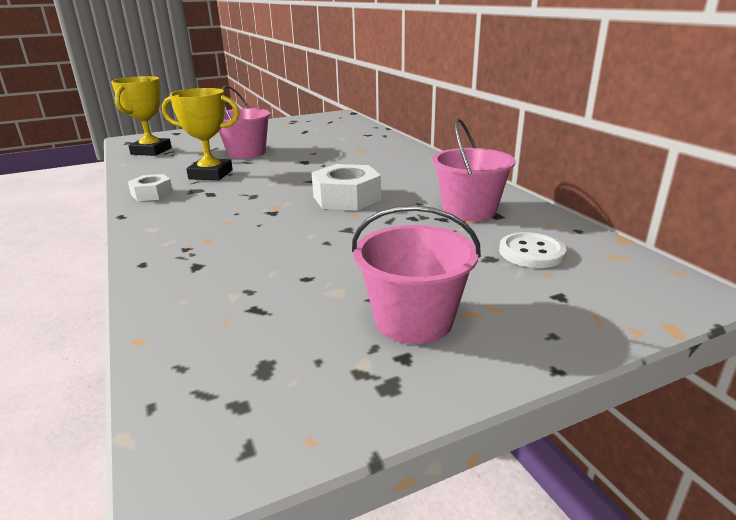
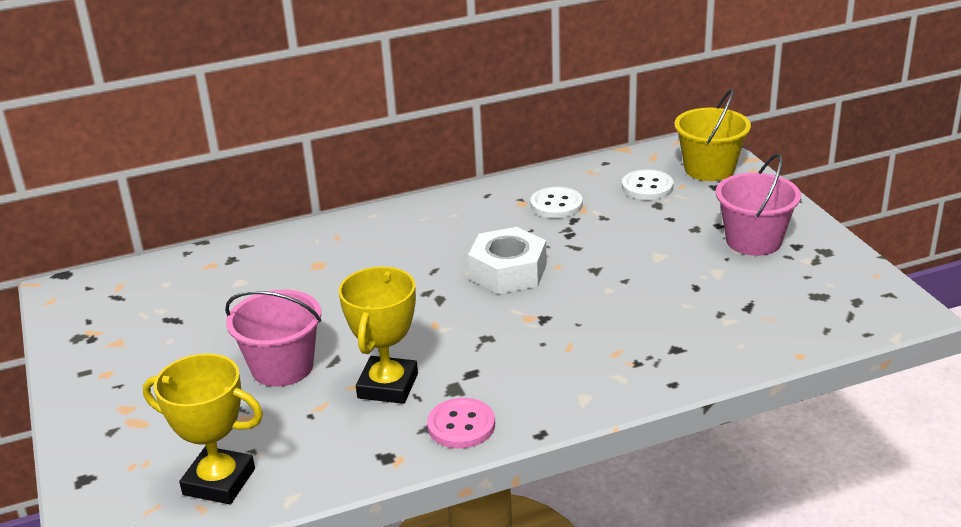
camera: 85 degrees left, 5 degrees up
(152, 194) = (461, 425): white nut -> pink button
(469, 211) = (556, 205): pink bucket -> white button
(610, 293) = (709, 169): none -> yellow bucket

